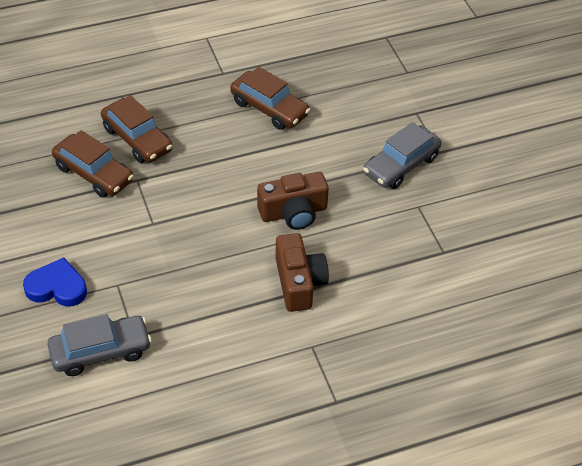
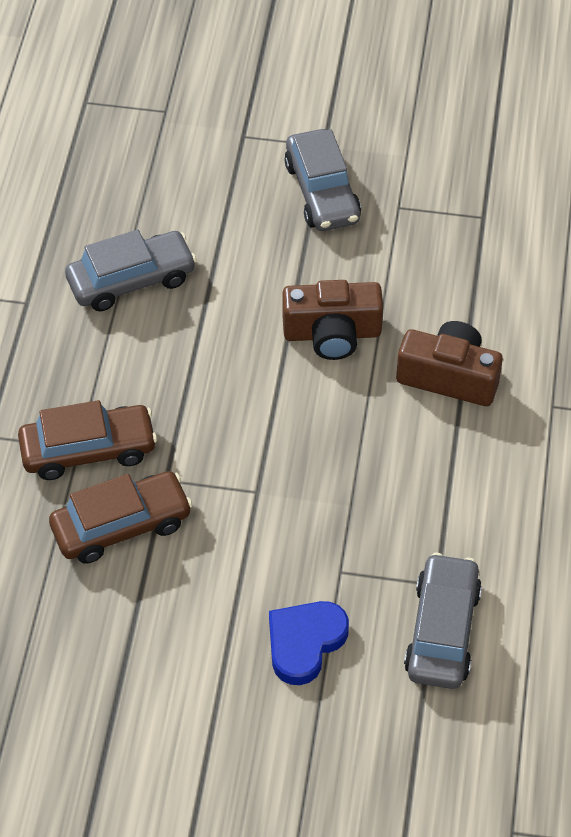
camera: 60 degrees left, 5 degrees up
(269, 108) = (131, 280): brown car -> grey car
(293, 212) = (332, 333): brown camera -> brown camera turned 75 degrees clockwise

